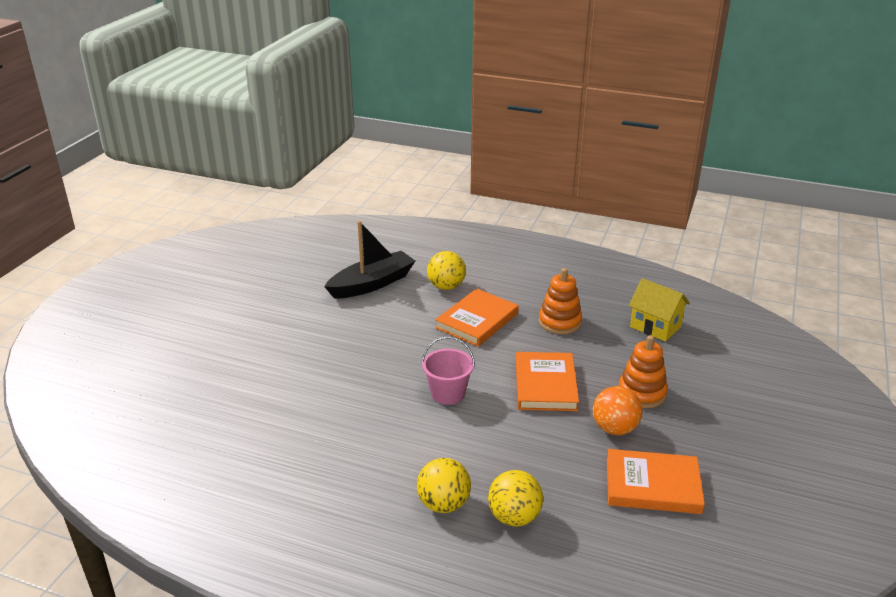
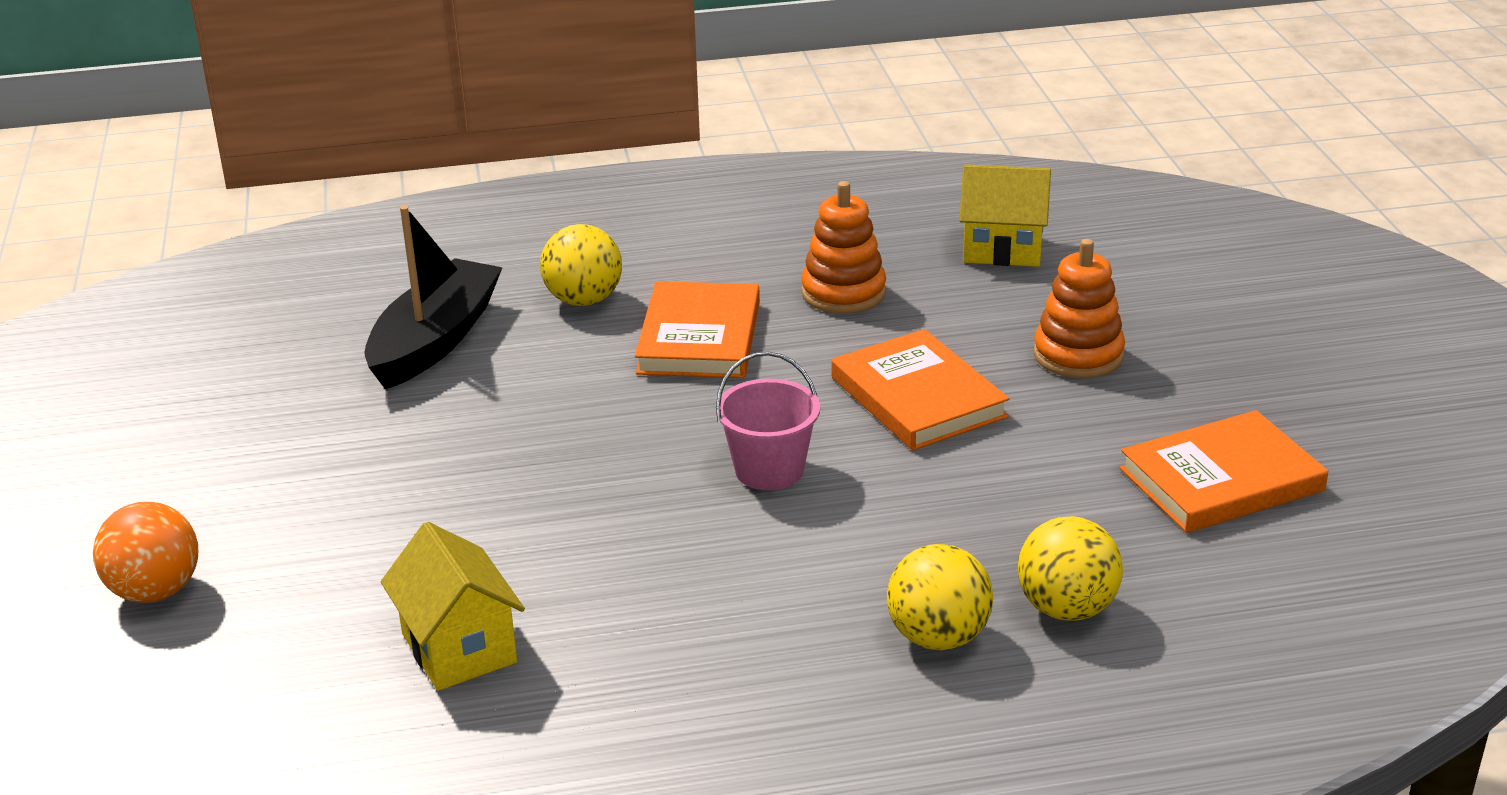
camera: 30 degrees left, 0 degrees up
(255, 421) = (459, 648): none -> yellow house
(614, 429) = (1089, 422): orange ball -> orange ball (155, 591)

